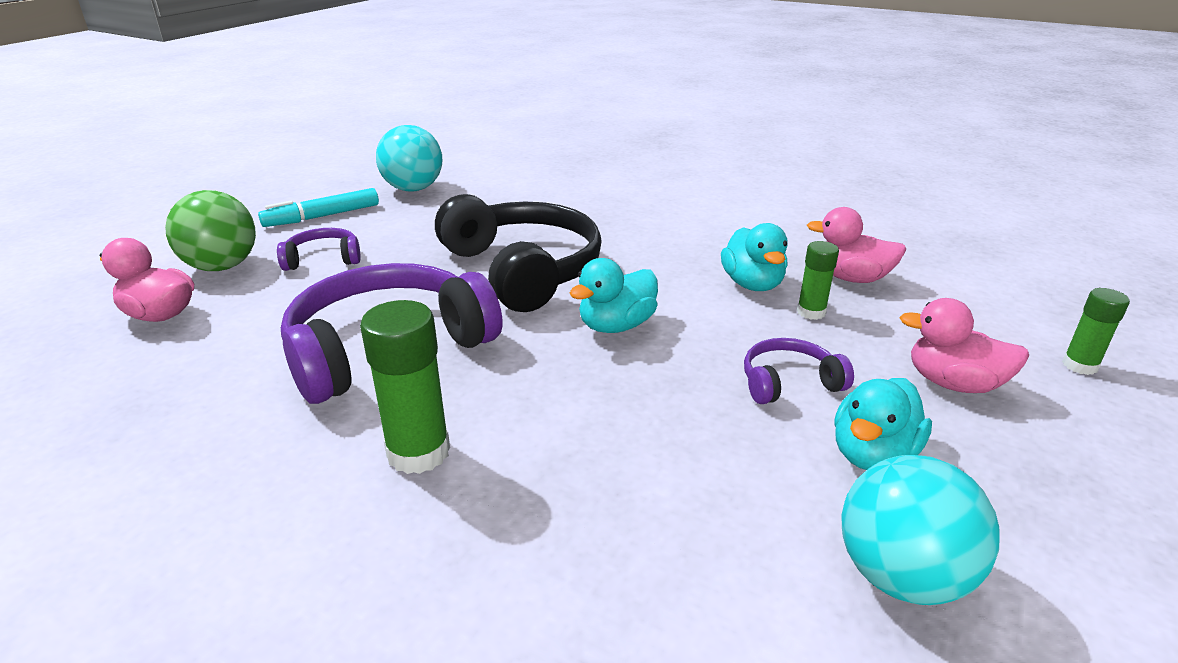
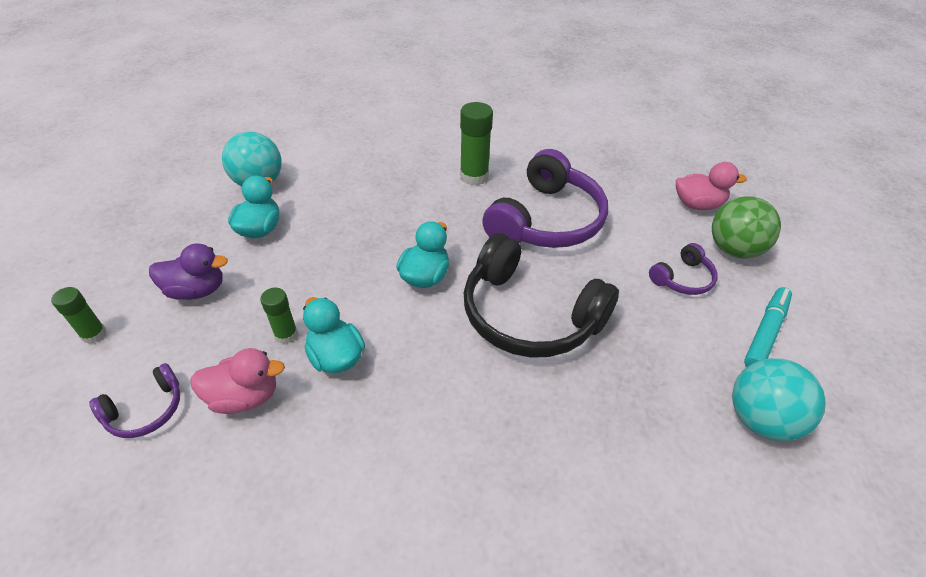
camera: 155 degrees right, 15 degrees up
(789, 382) = (303, 262): purple headphones -> purple headphones (146, 410)
(953, 383) = (197, 290): pink duck -> purple duck

